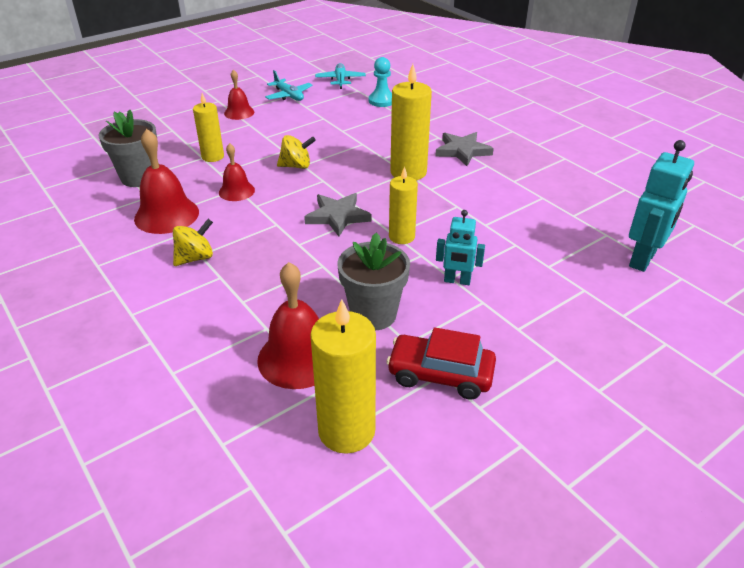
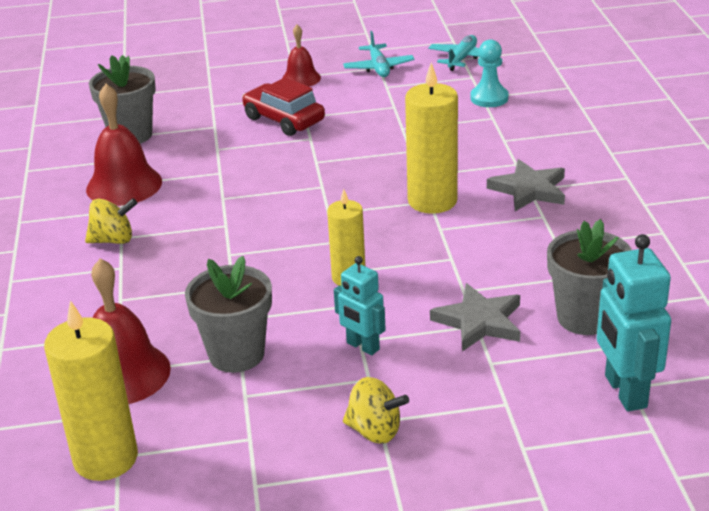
camera: 30 degrees right, 5 degrees down
(213, 157) = (226, 128): yellow candle -> none
(236, 191) = (216, 175): red bell -> none
(296, 166) = (307, 161): yellow spinning top -> yellow spinning top (375, 431)
(337, 216) = (299, 234): grey star -> grey star (479, 321)
(440, 374) = (246, 439): red car -> red car (284, 119)
(574, 221) = (584, 318): none -> grey flower pot
(643, 259) = (624, 392): turquoise robot -> turquoise robot turned 105 degrees clockwise

